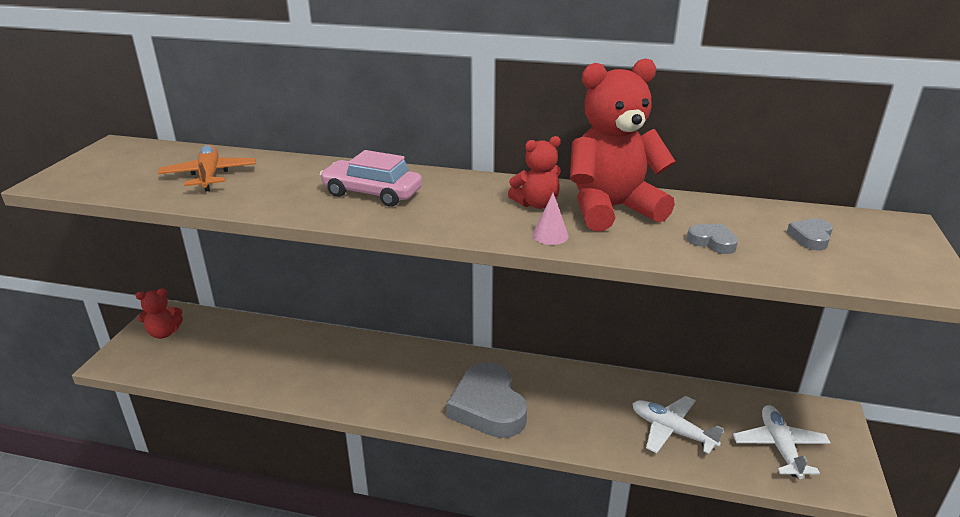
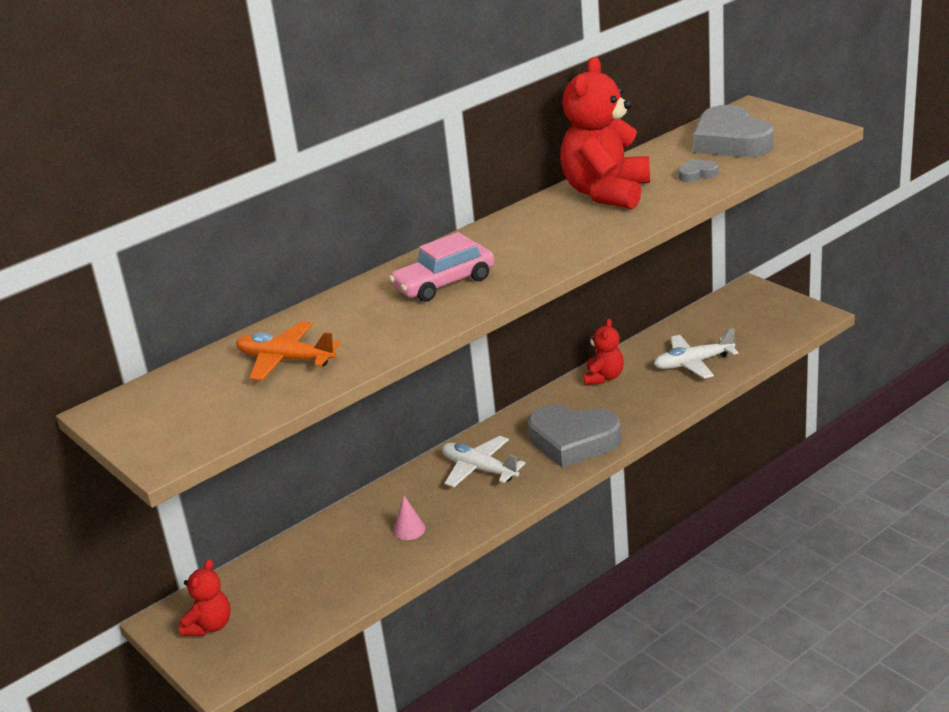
camera: 50 degrees left, 0 degrees up
(536, 204) = (560, 218): red teddy bear -> red teddy bear (604, 377)
(550, 235) = (616, 227): pink cone -> pink cone (409, 529)
(779, 447) = (754, 325): white plane -> white plane (479, 469)
(811, 238) = (731, 141): grey heart -> grey heart, size x2.32

